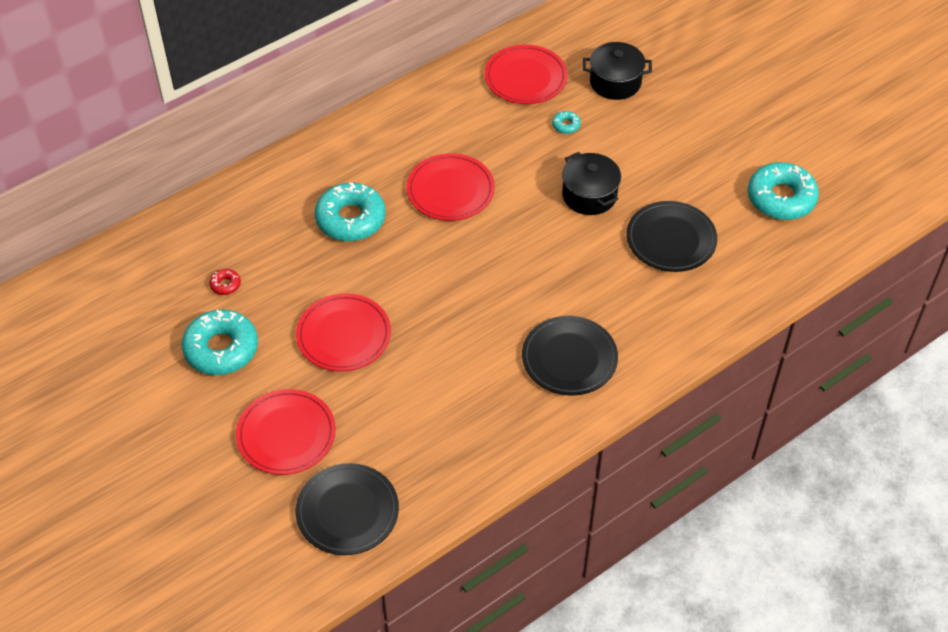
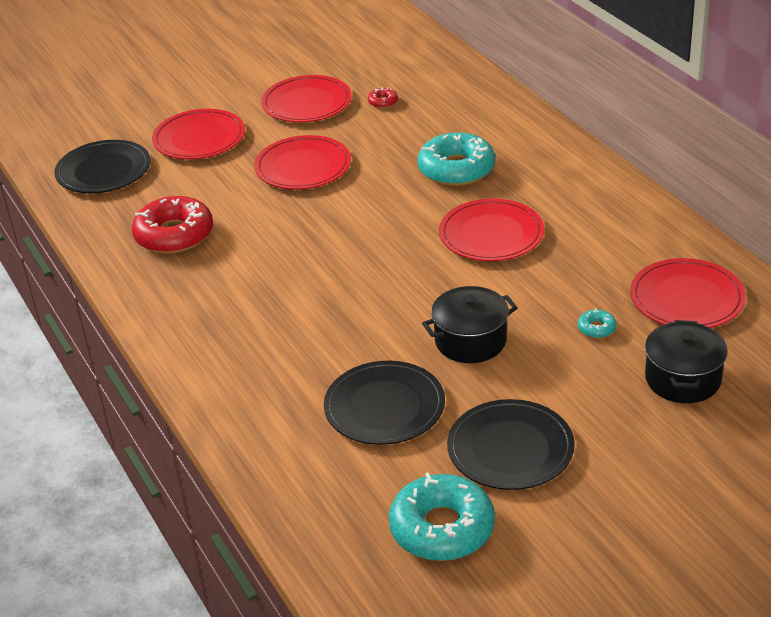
camera: 100 degrees right, 15 degrees down
(221, 349) = (307, 103): turquoise donut -> red plate
(461, 421) = (174, 235): none -> red donut
(569, 358) = (226, 310): black plate -> black plate (510, 448)

